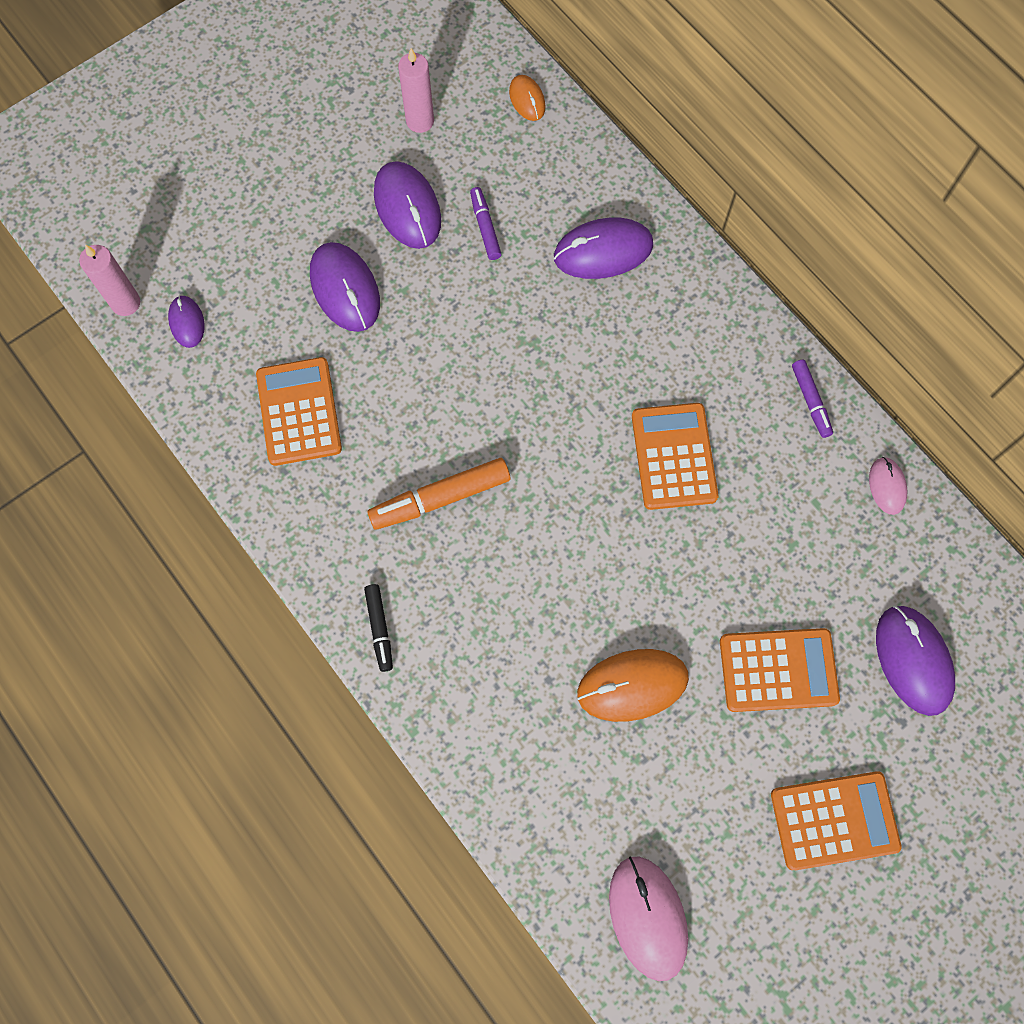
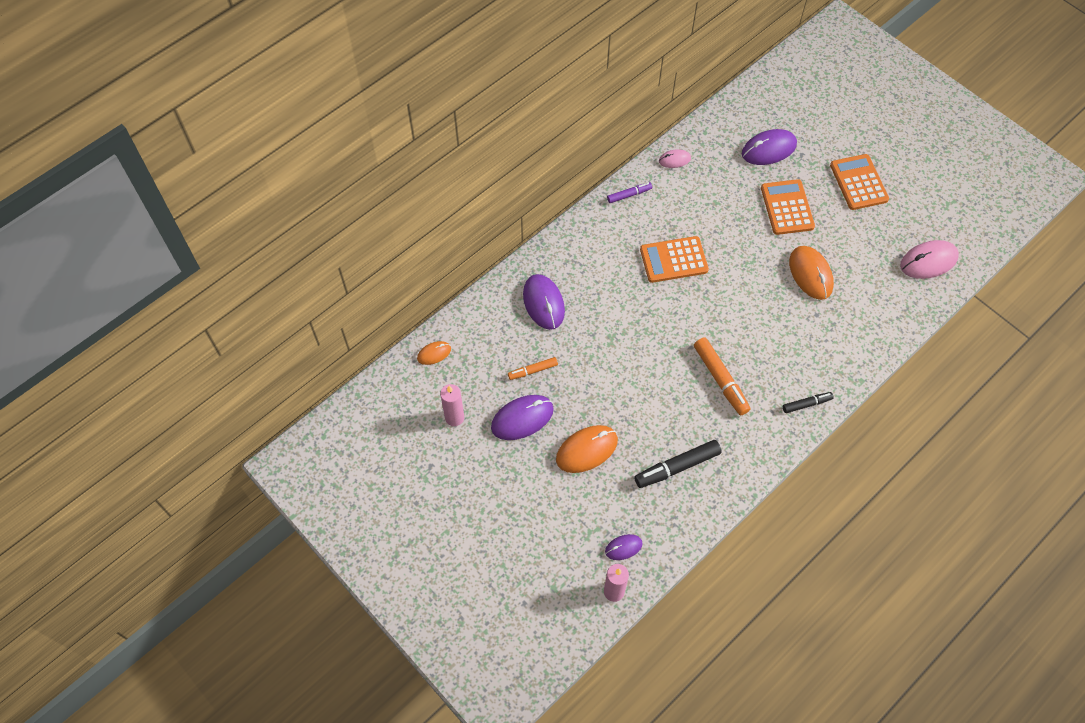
camera: 95 degrees left, 10 degrees down
(299, 412) = (677, 467): orange calculator -> black marker
(345, 289) = (586, 450): purple mouse -> orange mouse
(485, 227) = (533, 370): purple marker -> orange marker

